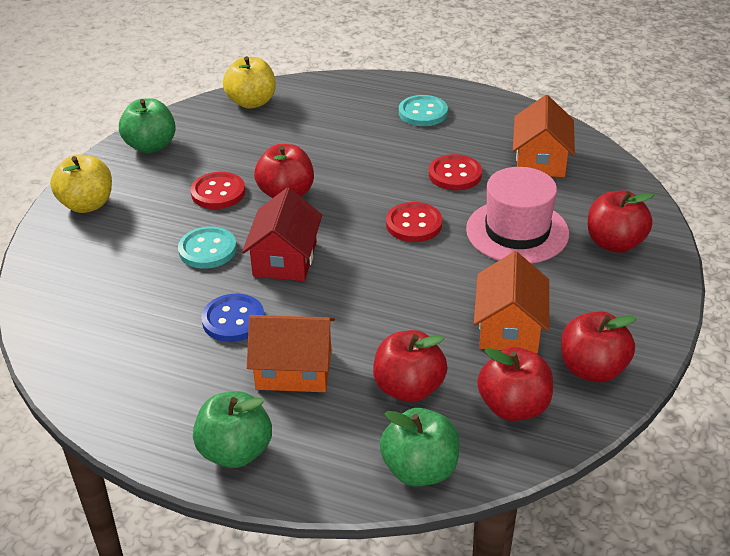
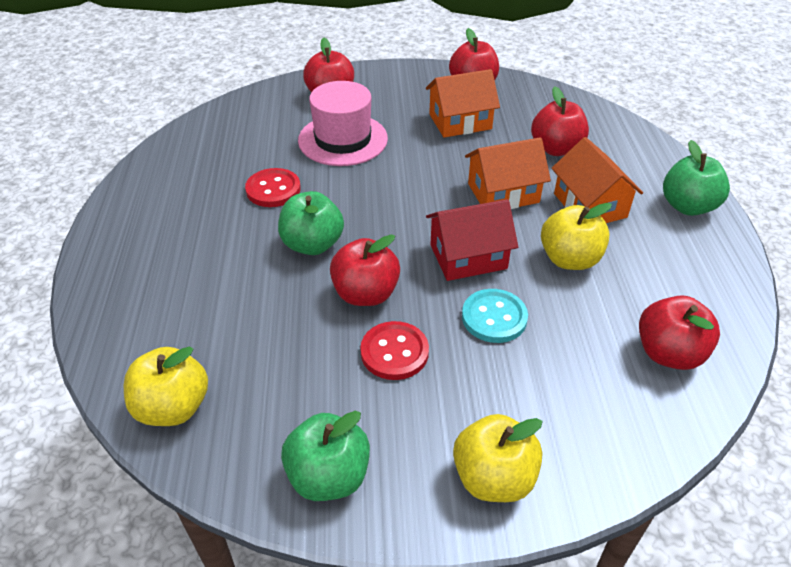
camera: 115 degrees left, 5 degrees up
(233, 320) = (569, 259): blue button -> yellow apple
(414, 224) = (366, 194): red button -> none
(420, 469) = (616, 128): green apple -> green apple (312, 244)
(423, 113) = (159, 239): turquoise button -> none
(513, 407) = (532, 106): red apple -> red apple (668, 353)
(541, 160) = (226, 147): orange house -> orange house (503, 193)

